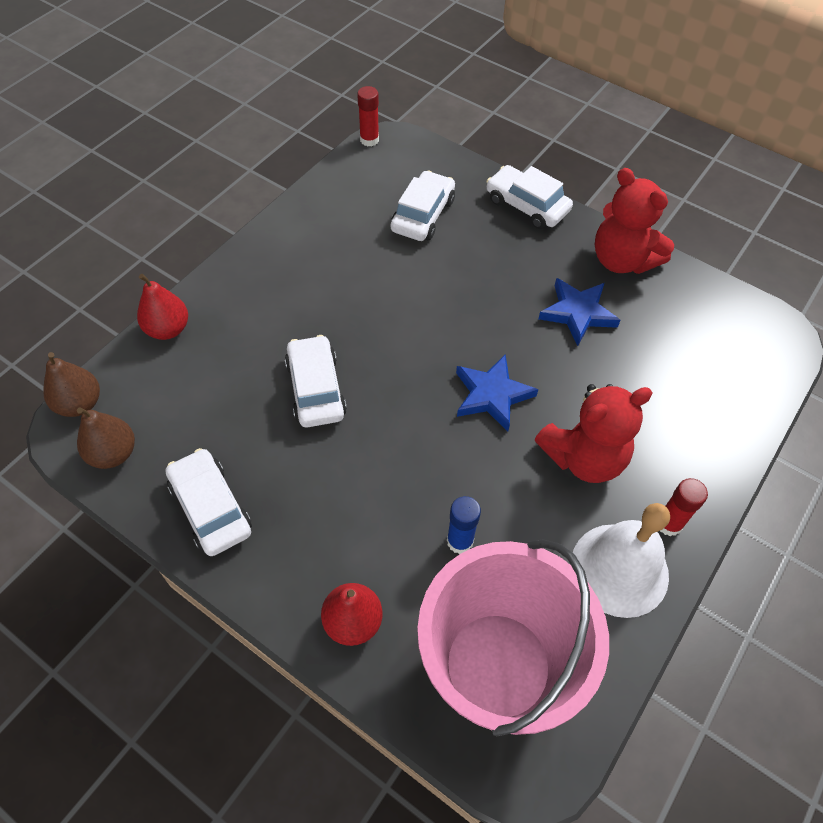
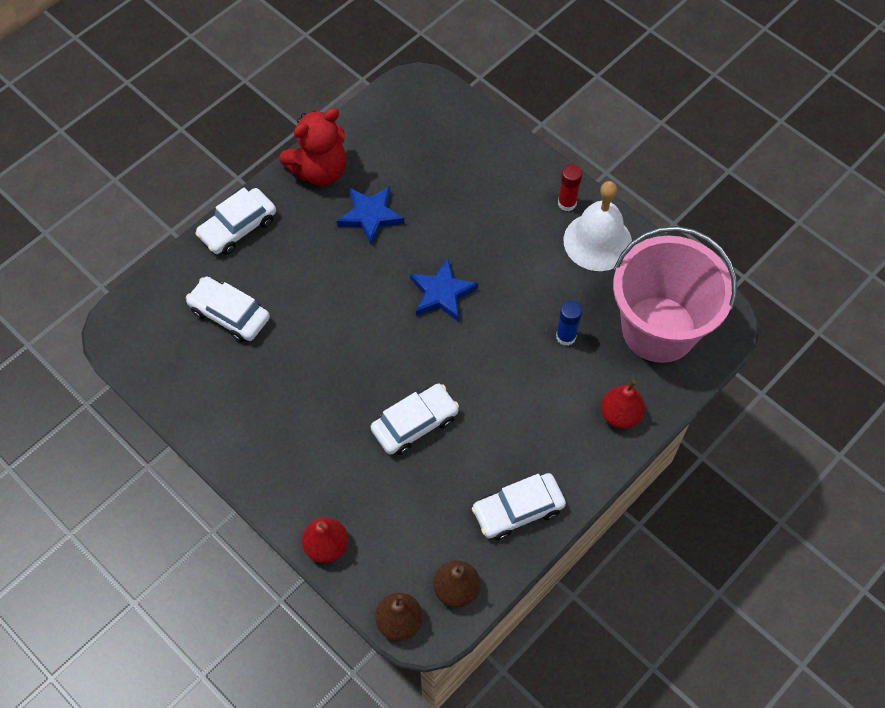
camera: 80 degrees left, 5 degrees up
(315, 389) = (415, 424): white car -> white car turned 150 degrees clockwise
(369, 140) = (110, 348): red glue stick -> none
(584, 457) = (507, 242): red teddy bear -> none

